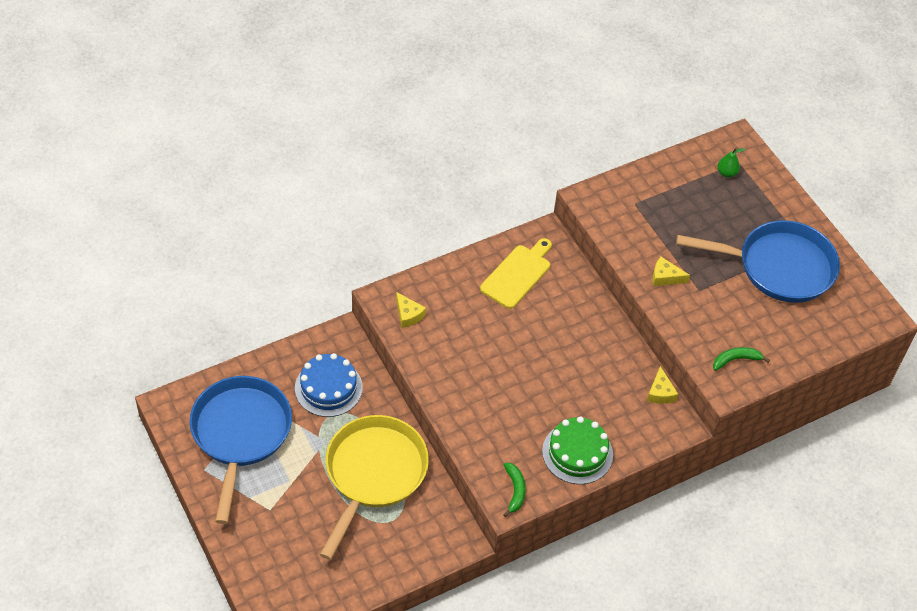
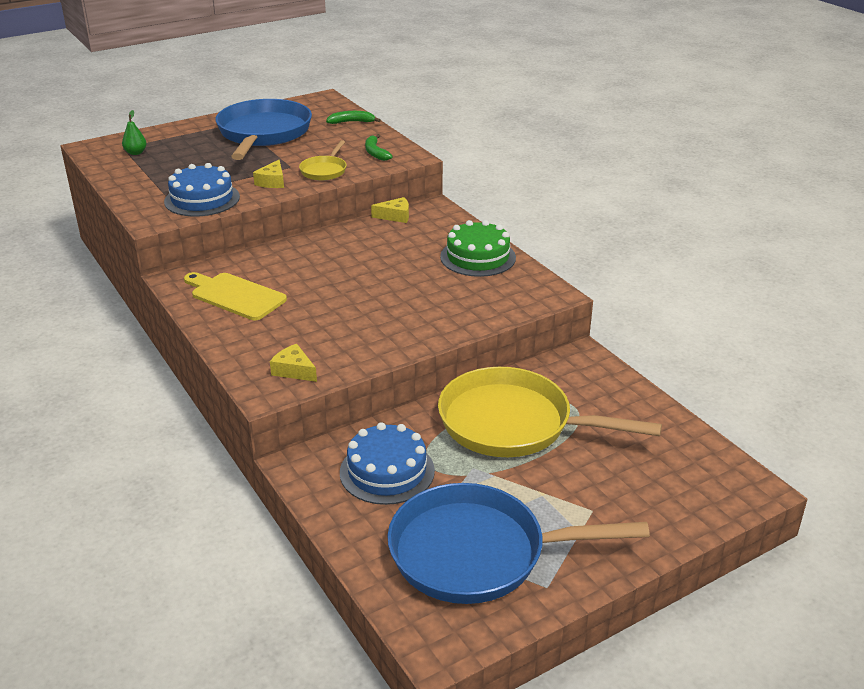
camera: 90 degrees left, 20 degrees down
(408, 314) = (294, 370): yellow cheese -> yellow cheese turned 105 degrees counterclockwise
(515, 490) = (535, 290): green banana -> green banana (352, 122)
(628, 228) = (202, 199): none -> blue cake
(691, 317) = (324, 170): none -> yellow pan

